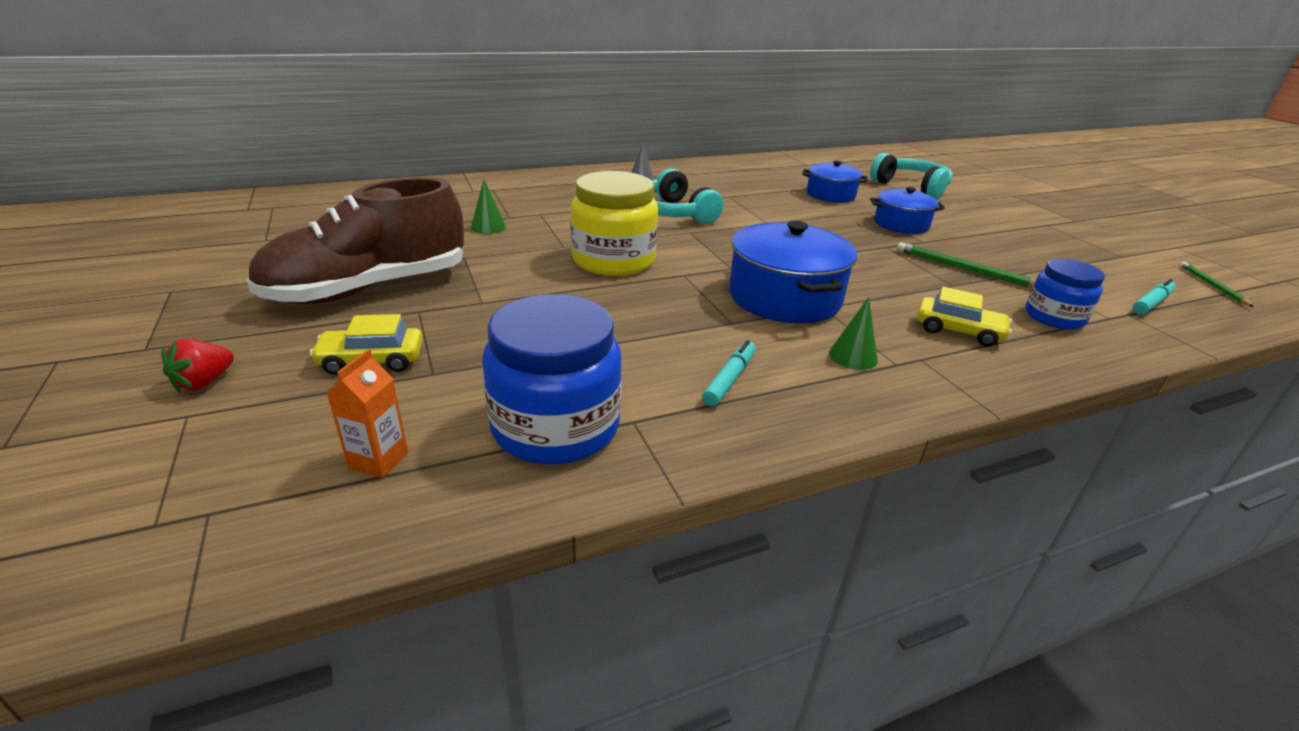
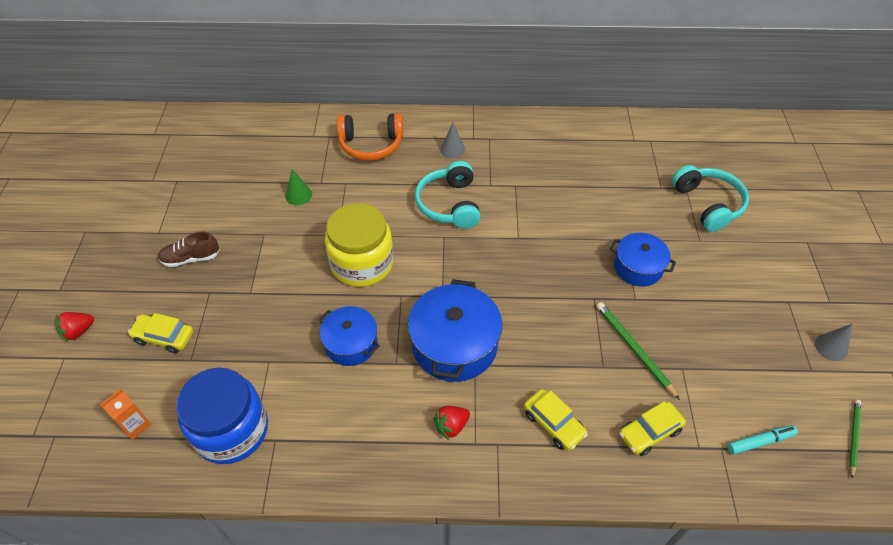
camera: 25 degrees right, 20 degrees up
(369, 288) = (191, 258): brown shoe -> brown shoe, size x0.44
(548, 189) = (371, 145): none -> orange headphones
(729, 379) = (354, 422): turquoise marker -> none
(830, 195) = (612, 203): blue pot -> blue pot (351, 343)
(853, 356) = (451, 426): green cone -> red strawberry
(1054, 317) = (649, 432): blue jar -> yellow car
(1115, 242) = (831, 347): none -> grey cone

